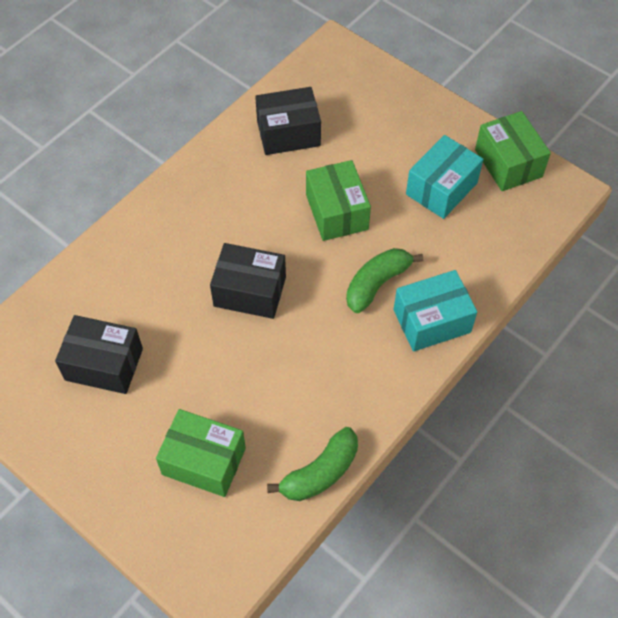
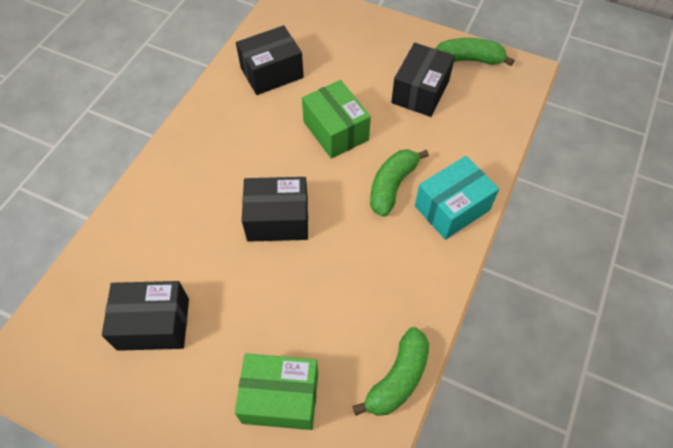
camera: 15 degrees left, 0 degrees up
(441, 188) = (420, 92): turquoise box -> black box
(508, 163) = (468, 60): green box -> green banana

